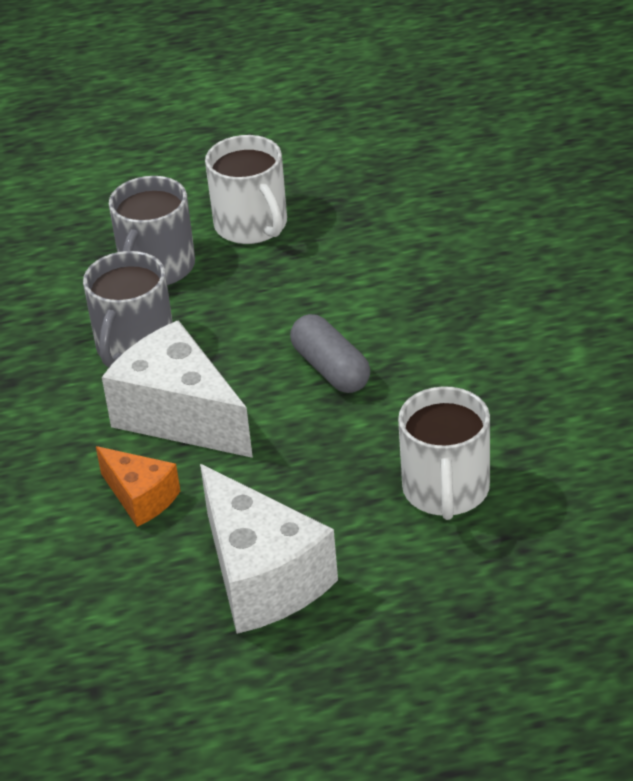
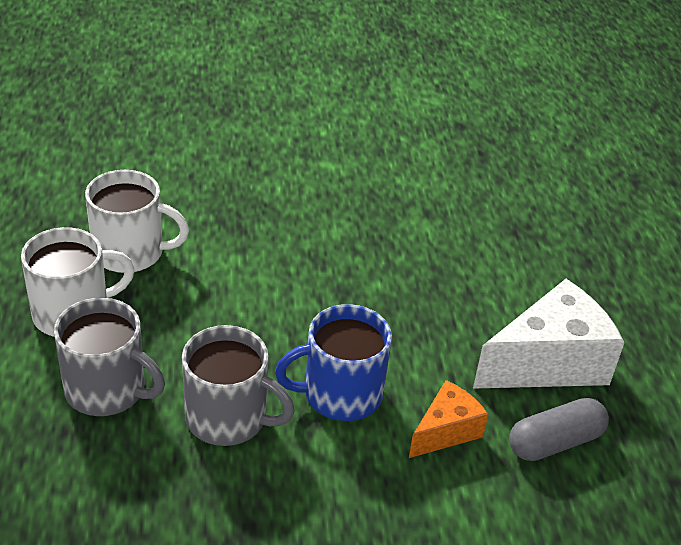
camera: 90 degrees left, 0 degrees up
(179, 416) = (340, 394): white cheese -> blue mug
(330, 369) = (306, 290): grey capsule -> grey capsule (555, 442)
(446, 490) = (463, 251): white mug -> white mug (130, 252)

